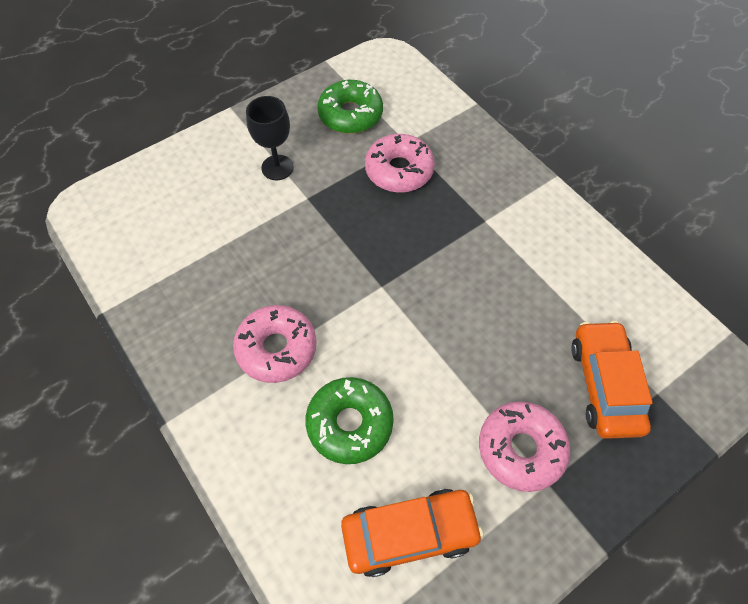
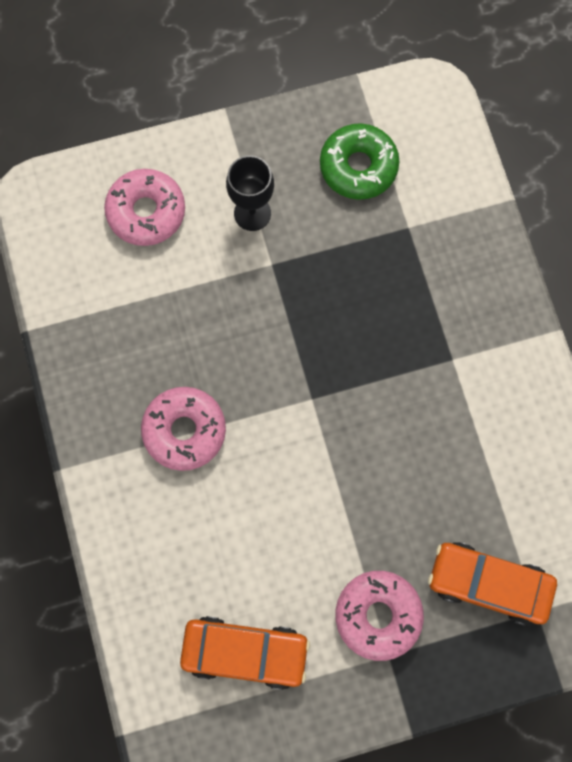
camera: 20 degrees right, 15 degrees up
(350, 423) = (228, 532): green donut -> none
(399, 170) = (384, 263): pink donut -> pink donut (146, 212)
(604, 385) = (488, 584): orange car -> orange car turned 90 degrees counterclockwise

